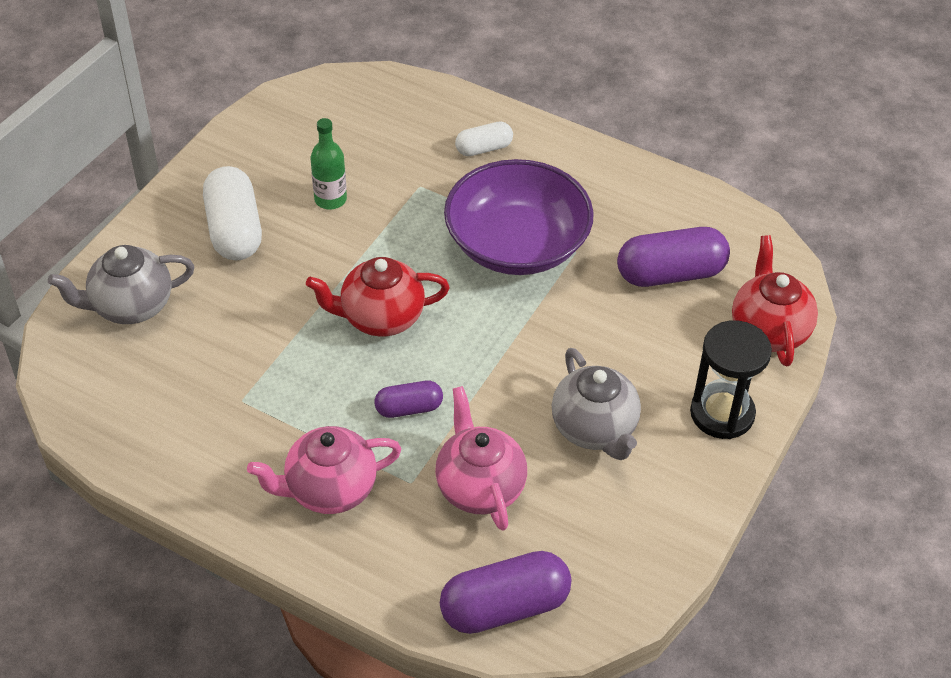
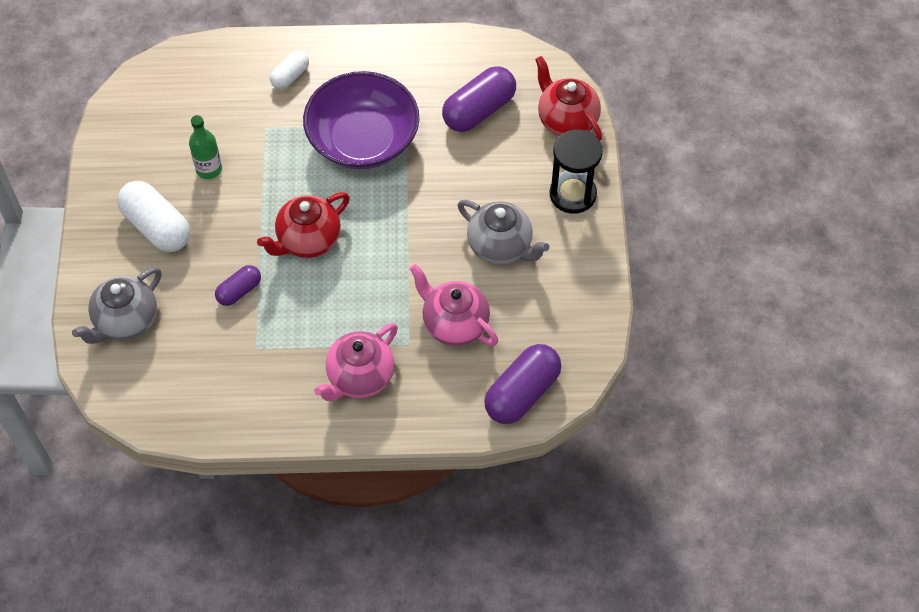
camera: 30 degrees left, 10 degrees up
(409, 408) = (372, 294): purple capsule -> purple capsule (239, 291)

